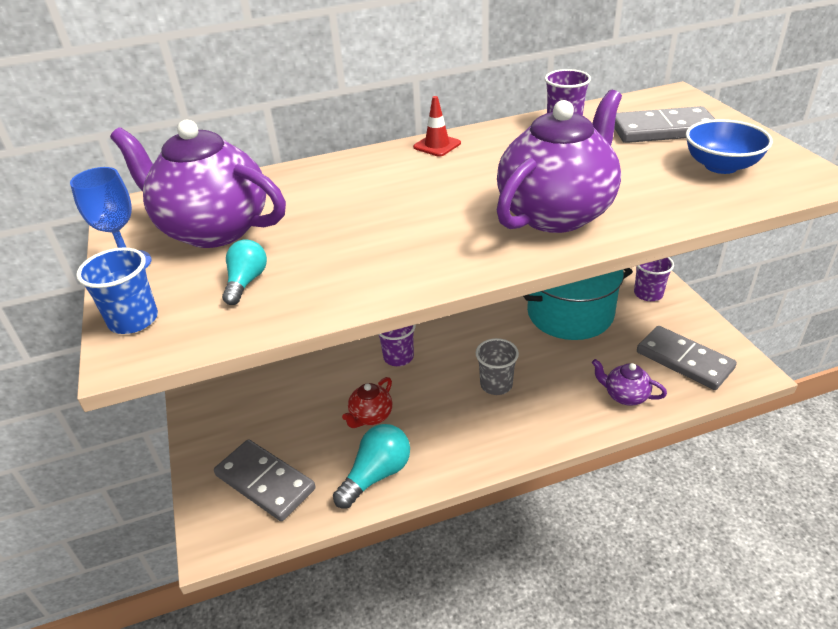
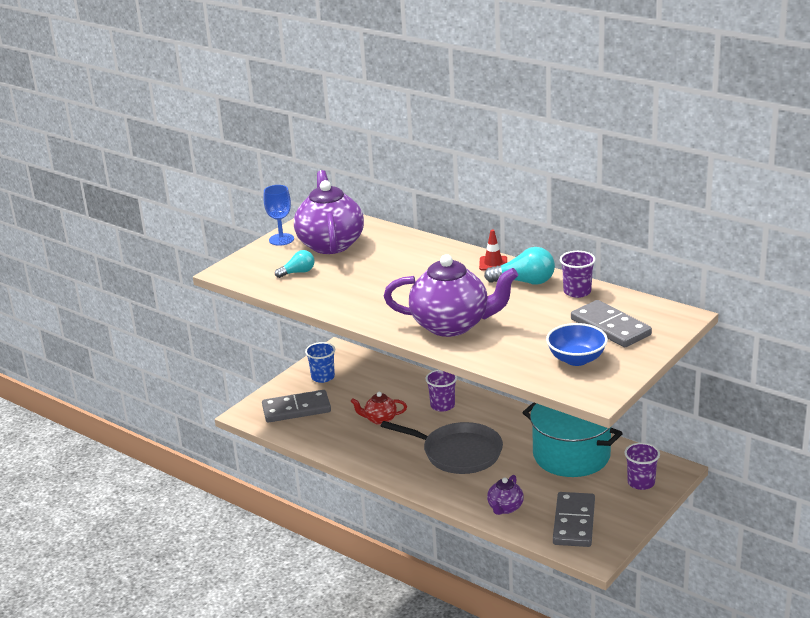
camera: 55 degrees right, 10 degrees down
(133, 320) = (245, 262): blue cup -> blue cup (323, 377)
(265, 482) = (296, 409): grey domino -> grey domino turned 75 degrees clockwise
(377, 475) = (338, 442): turquoise light bulb -> turquoise light bulb (525, 282)
(496, 384) = (458, 453): grey cup -> grey pan
(625, 396) = (505, 508): purple teapot -> purple teapot turned 150 degrees counterclockwise

